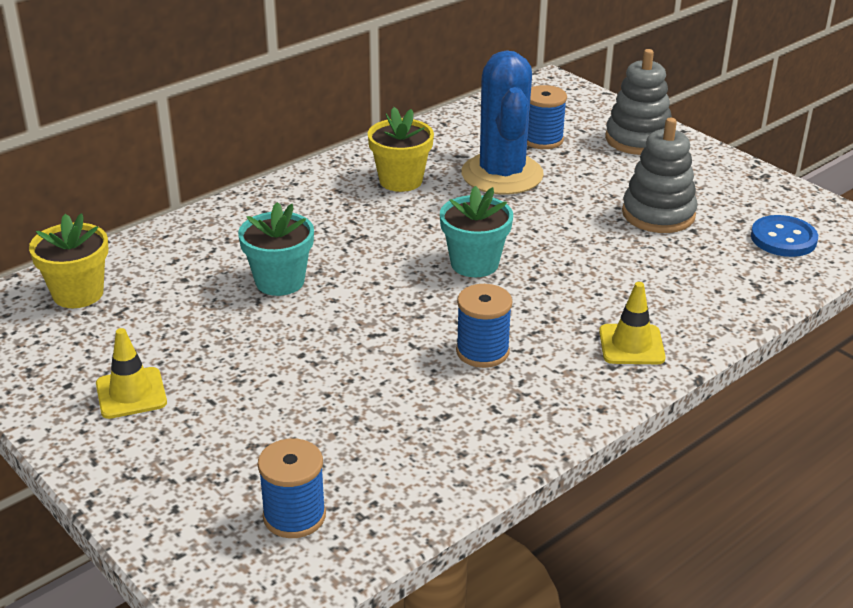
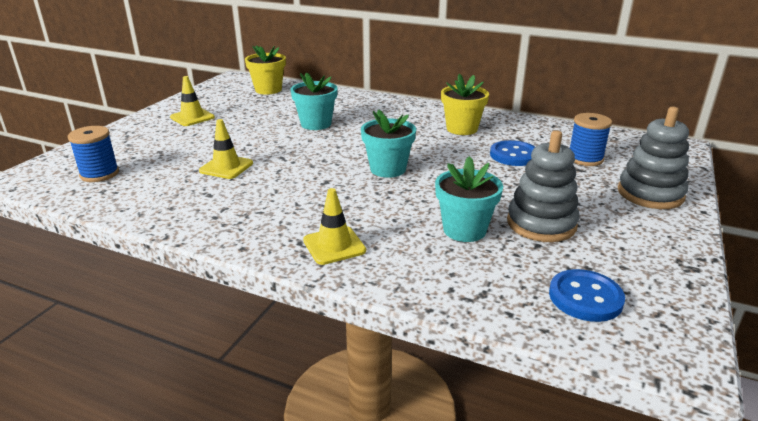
camera: 65 degrees right, 5 degrees down
(369, 387) = (226, 167): none -> yellow traffic cone
(482, 351) = (286, 192): blue spool -> none
(502, 174) = (513, 155): blue cactus -> blue button
(645, 258) = (464, 230): none -> turquoise flower pot

